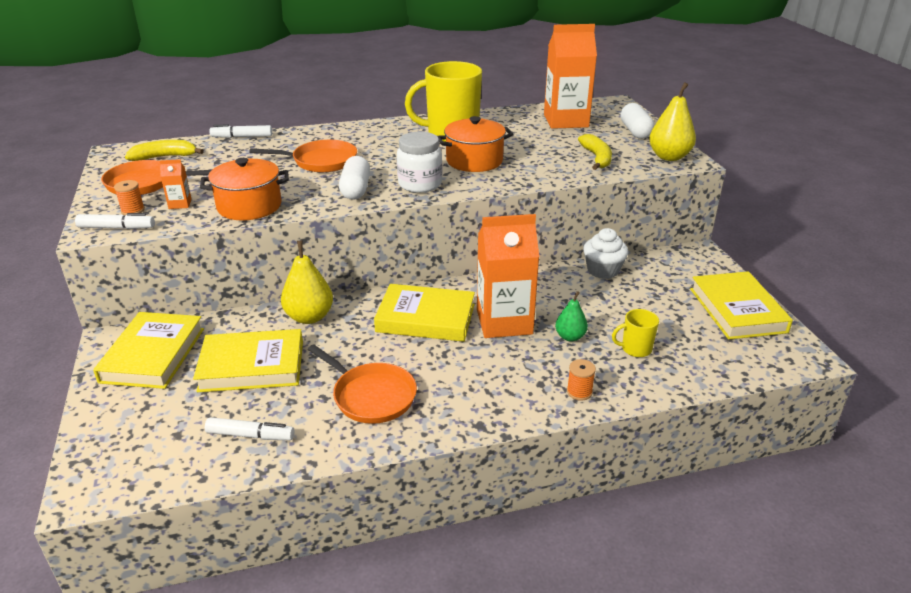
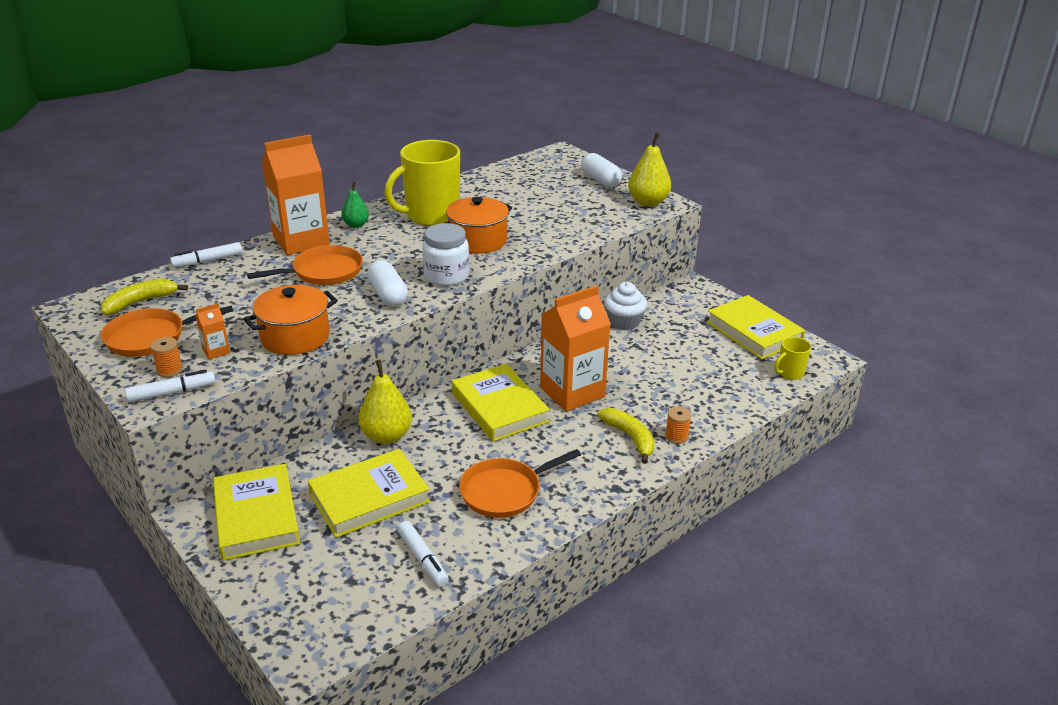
camera: 25 degrees left, 0 degrees up
(250, 435) = (423, 559): white marker -> white marker turned 75 degrees clockwise
(371, 396) = (505, 491): orange pan -> orange pan turned 135 degrees clockwise
(425, 318) = (499, 407): yellow book -> yellow book turned 75 degrees clockwise
(566, 121) = (529, 180): orange carton -> orange carton (301, 241)
(570, 337) = (637, 391): green pear -> green pear (356, 225)
(597, 158) = (587, 215): yellow banana -> yellow banana (630, 438)
(635, 349) = (696, 387): yellow mug -> yellow mug (789, 373)

